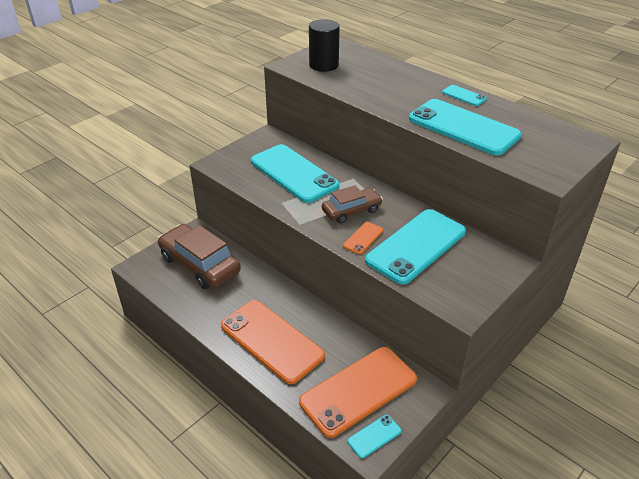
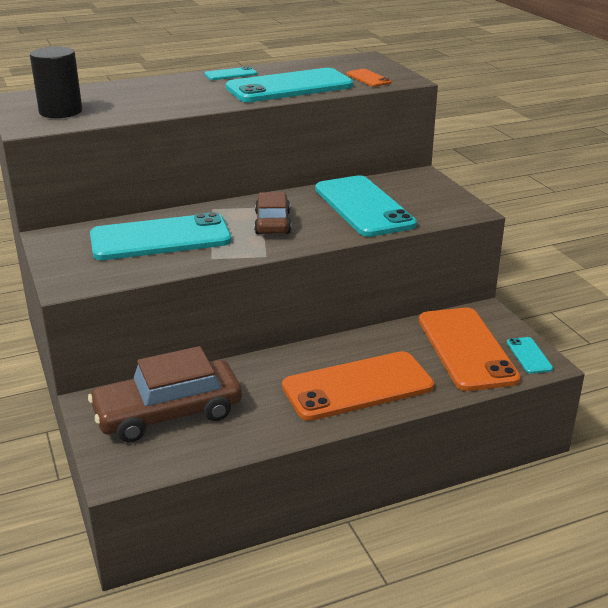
camera: 65 degrees left, 10 degrees down
(363, 238) = (326, 228): orange phone -> orange phone (368, 78)

